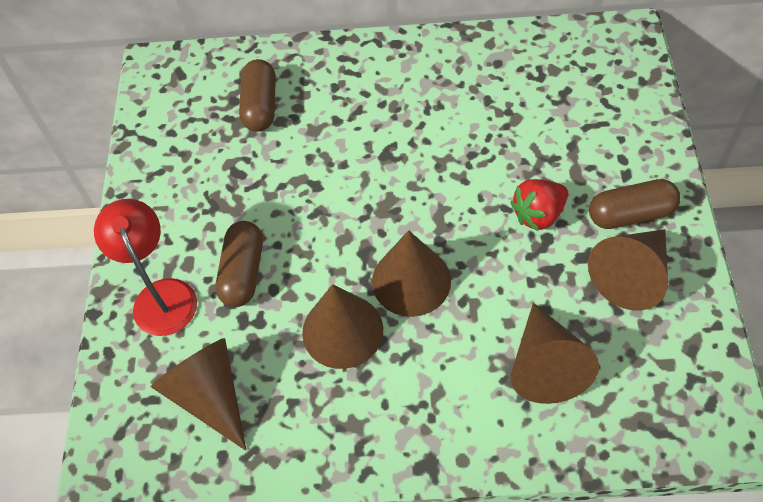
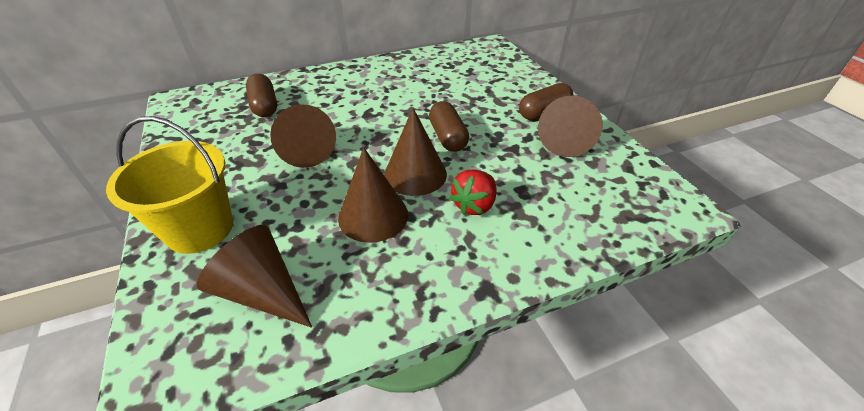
camera: 25 degrees left, 15 degrees down
(161, 295) = (200, 229): red lamp -> yellow bucket
(243, 272) = (274, 198): brown capsule -> brown capsule (447, 137)
(538, 214) = (486, 123): red strawberry -> red strawberry (474, 205)
(545, 365) = (540, 199): brown cone -> brown cone (306, 150)

